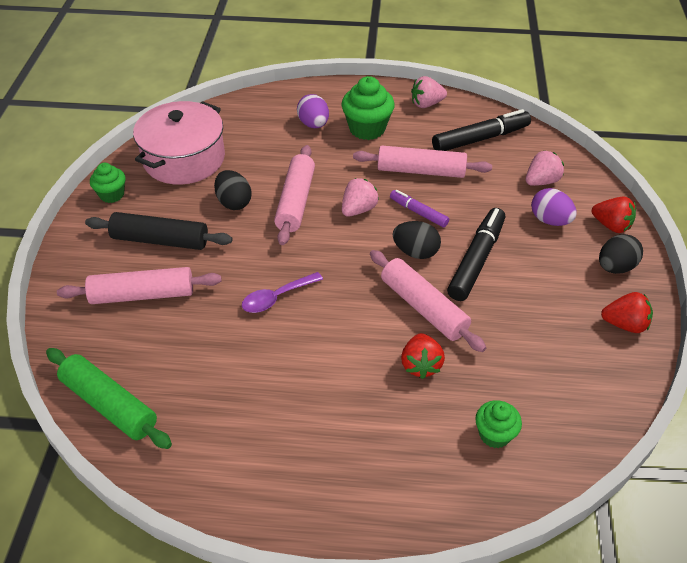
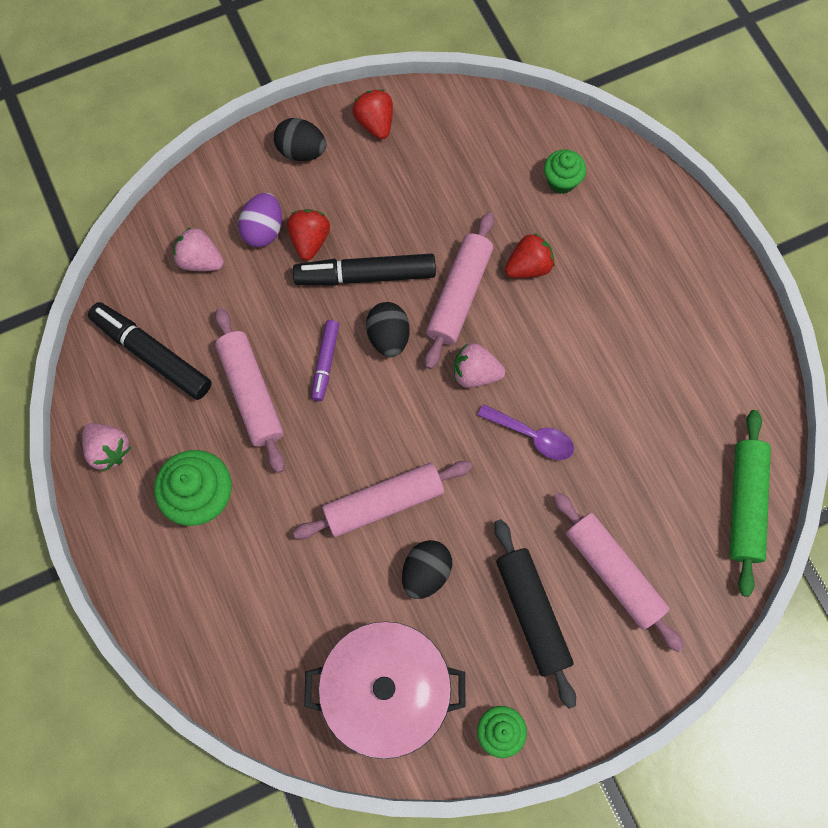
camera: 120 degrees left, 25 degrees up
(313, 124) = (228, 568): purple egg -> none
(358, 209) = (357, 427): pink strawberry -> pink strawberry (475, 373)
(611, 225) = (239, 171): red strawberry -> red strawberry (310, 240)

